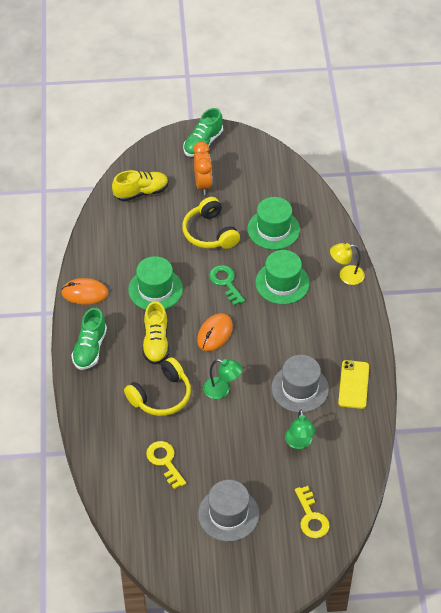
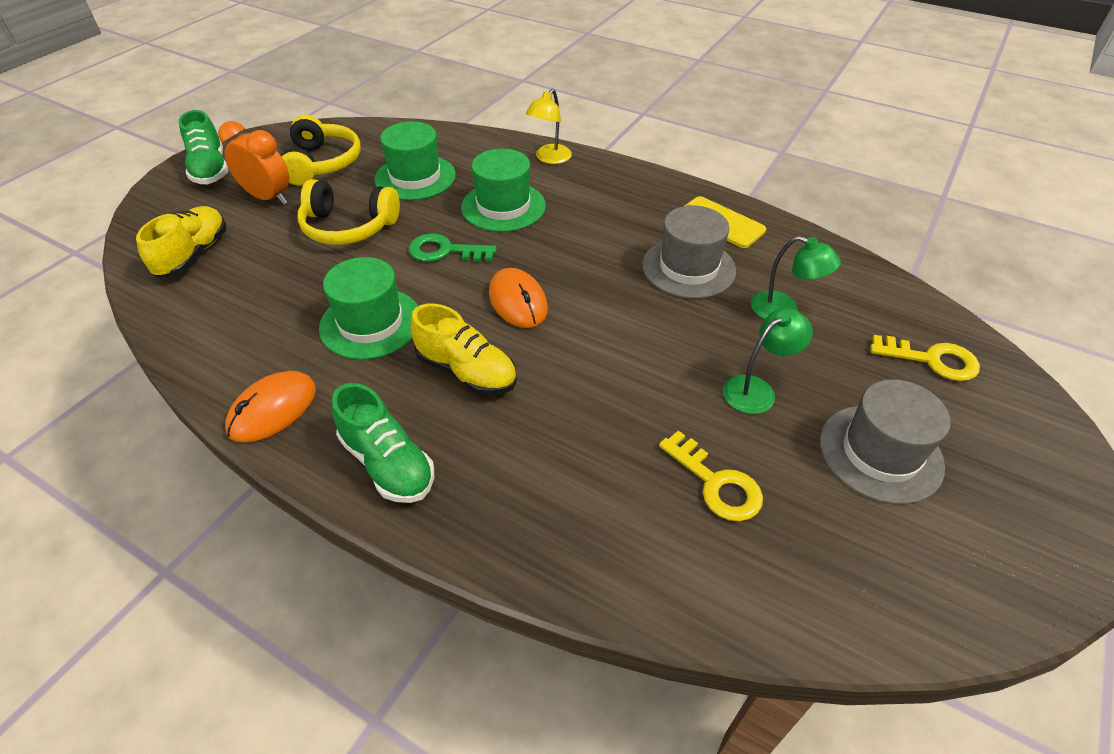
camera: 55 degrees left, 5 degrees down
(161, 396) = (575, 418): yellow headphones -> yellow headphones (322, 163)
(165, 461) = (716, 483): yellow key -> yellow key turned 135 degrees counterclockwise
(222, 390) = (625, 342): green lamp -> green lamp (757, 389)

